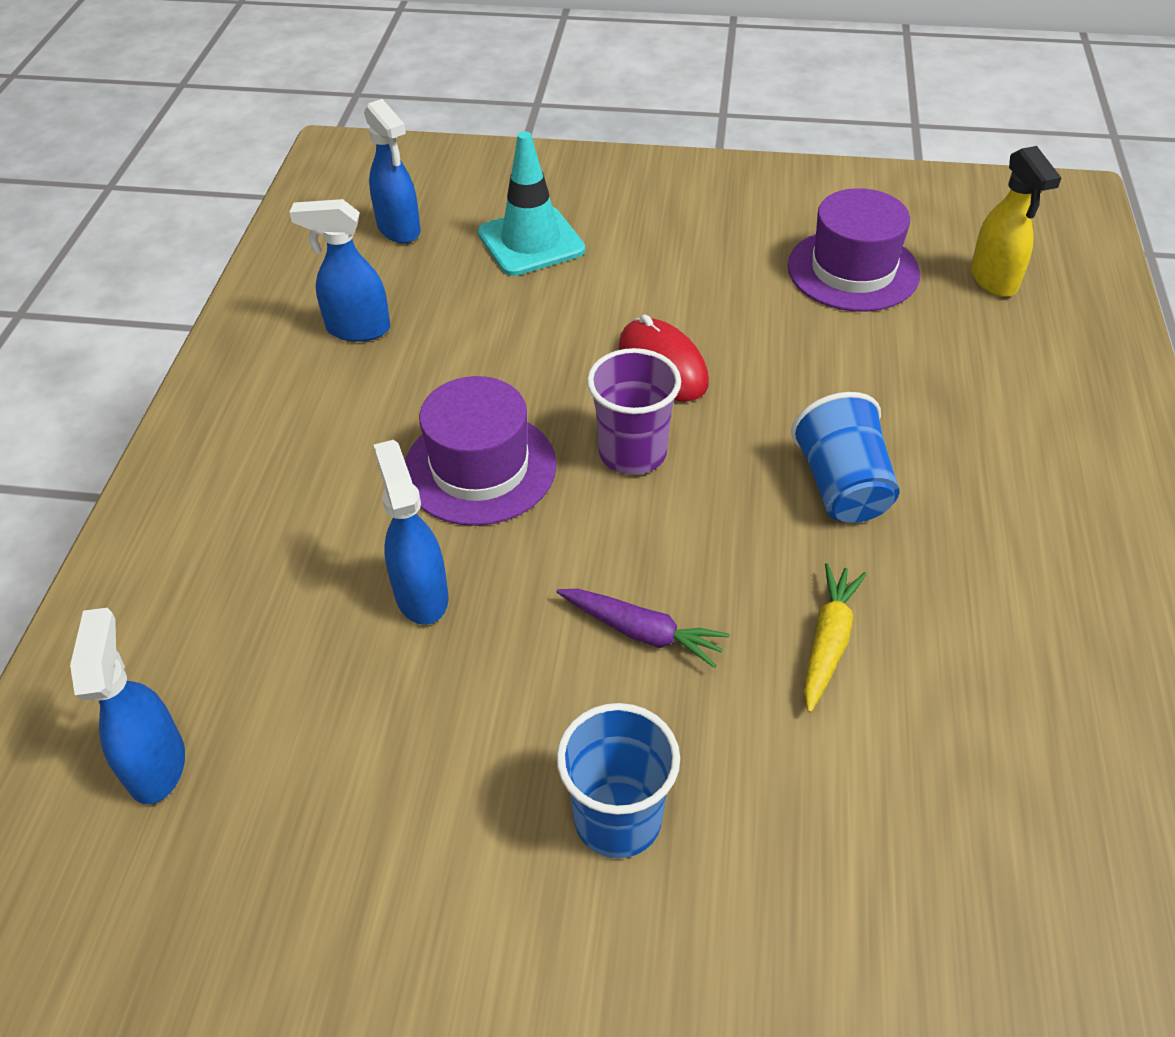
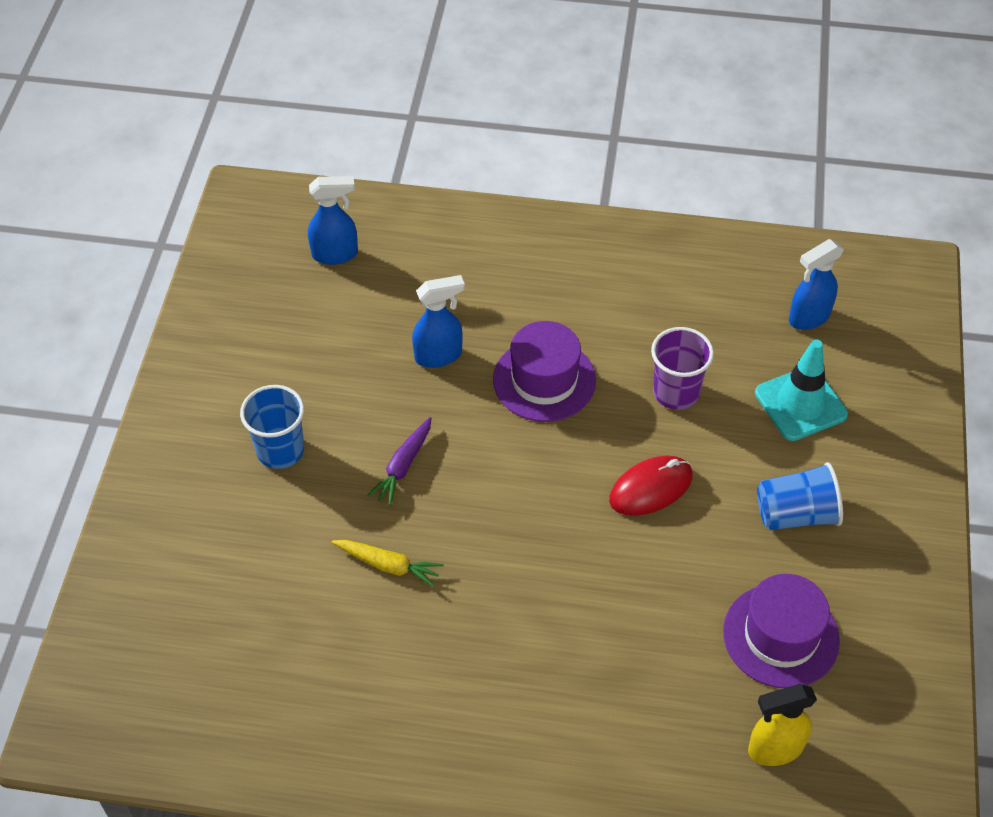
camera: 90 degrees right, 5 degrees up
(357, 329) = (684, 303): blue spray bottle -> none
(632, 453) = (557, 466): purple cup -> purple cup (676, 392)
(842, 486) = (522, 591): blue cup -> blue cup (796, 514)

